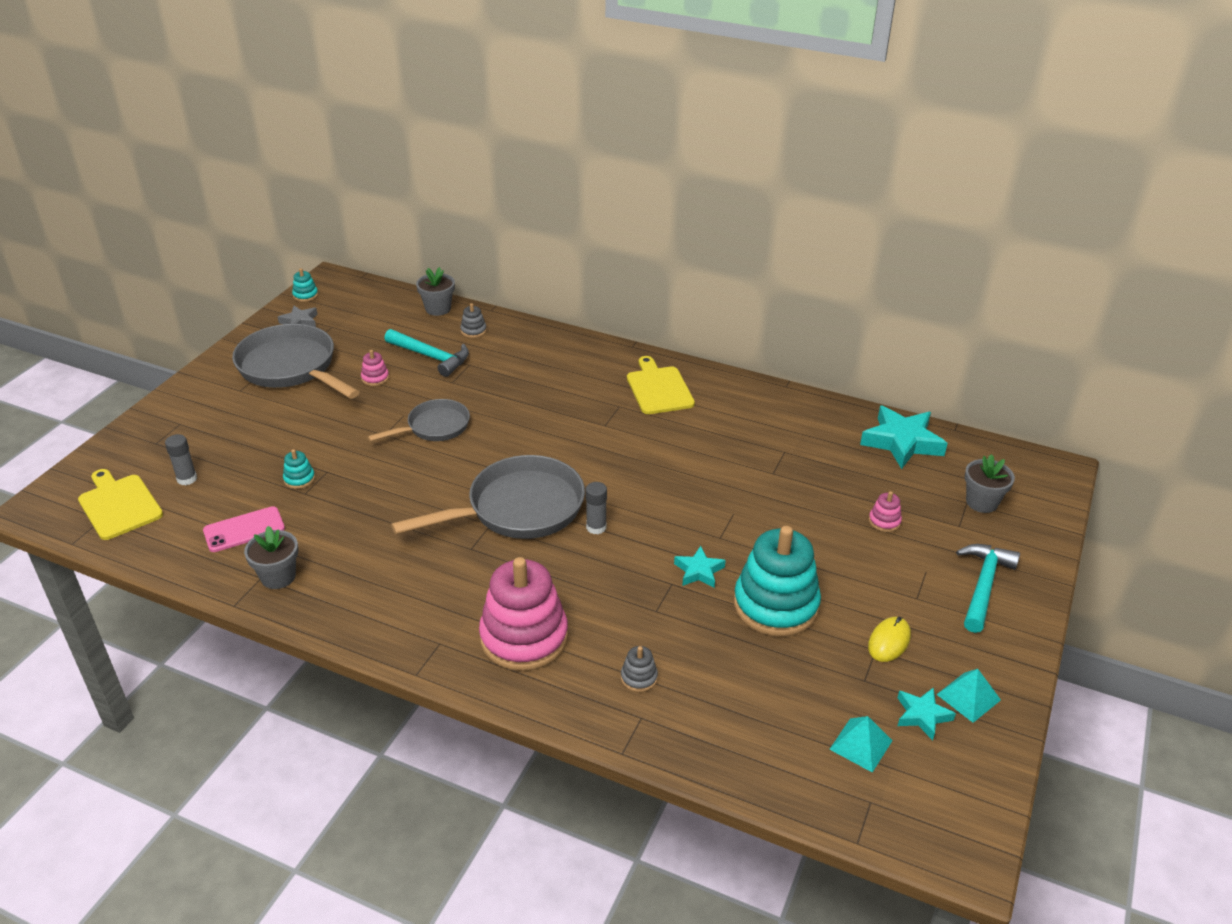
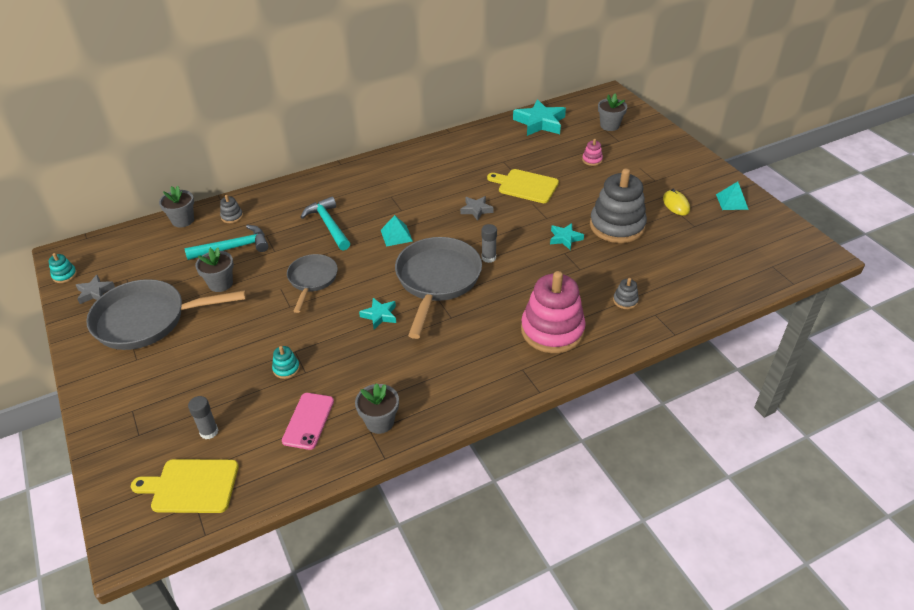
camera: 50 degrees left, 5 degrees up
(375, 378) = (220, 283): pink stacking toy -> grey flower pot
(658, 388) = (394, 174): yellow cutting board -> yellow cutting board (525, 186)
(668, 476) = (476, 210): none -> grey star
(775, 605) = (617, 226): turquoise stacking toy -> grey stacking toy
(861, 744) = (734, 250): turquoise pyramid -> turquoise pyramid (396, 235)
(922, 715) = (732, 221): turquoise star -> turquoise star (379, 315)
(983, 585) = (665, 157): turquoise hammer -> turquoise hammer (328, 225)

